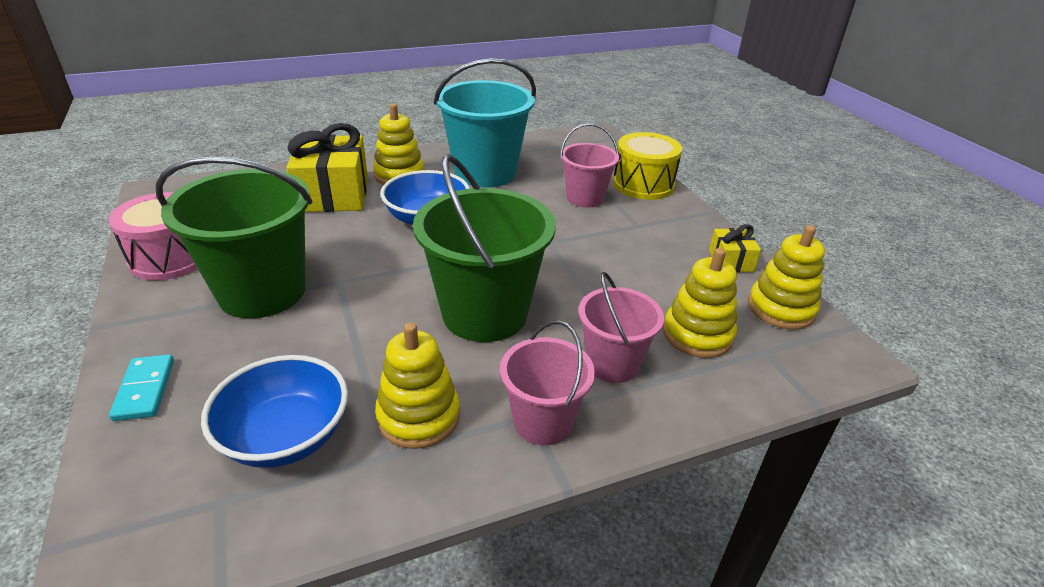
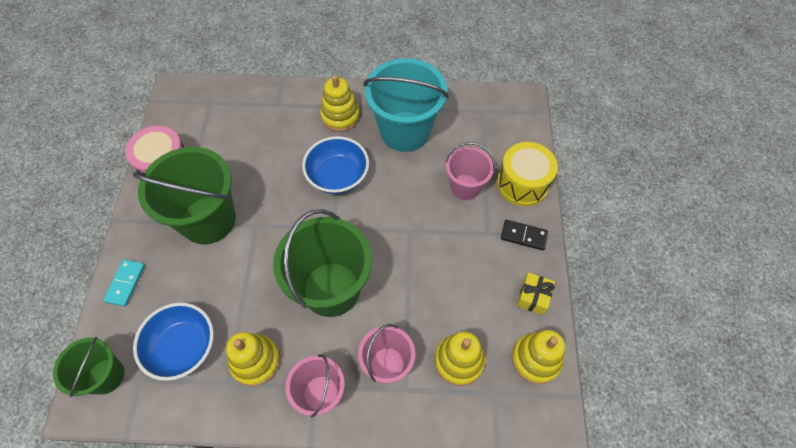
camera: 25 degrees right, 25 degrees up
(146, 519) = (106, 376): none -> green bucket
(333, 194) = (286, 127): yellow gift -> none
(678, 219) = (523, 236): none -> black domino

